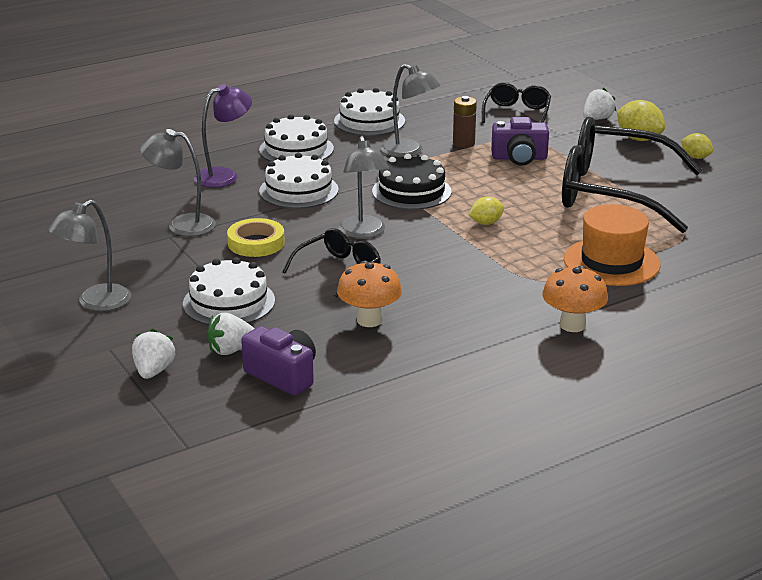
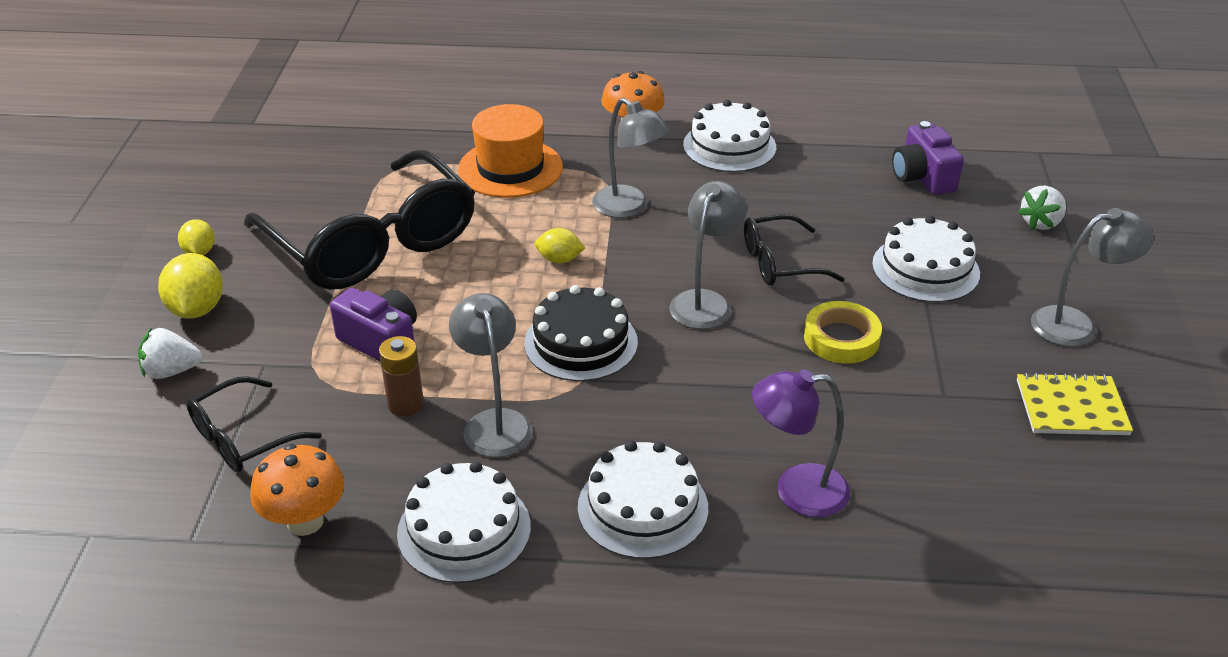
camera: 145 degrees left, 10 degrees up
(83, 255) = (1071, 407): none -> yellow notebook
(182, 225) = (916, 410): grey lamp -> grey lamp (629, 207)
(230, 350) = (955, 217): white strawberry -> none
(298, 190) = (717, 409): white cake -> white cake (729, 146)
(369, 320) = (801, 198): orange mushroom -> orange mushroom (305, 521)

